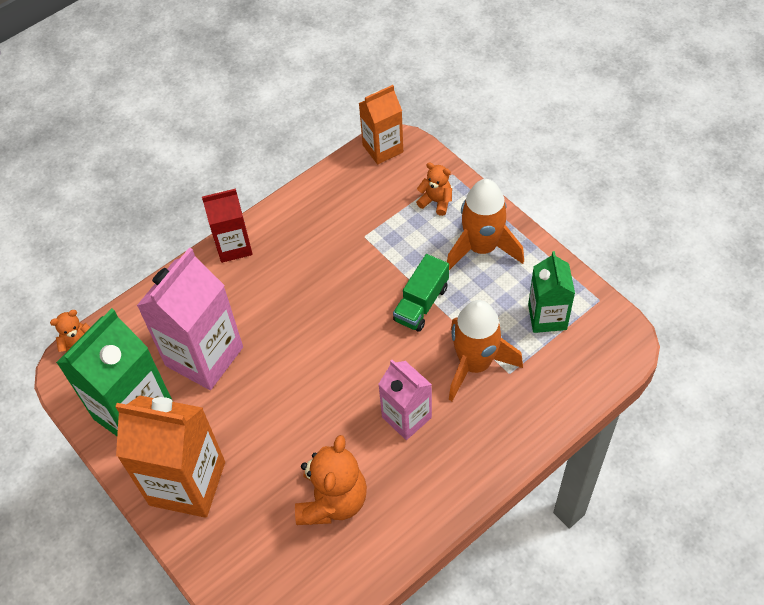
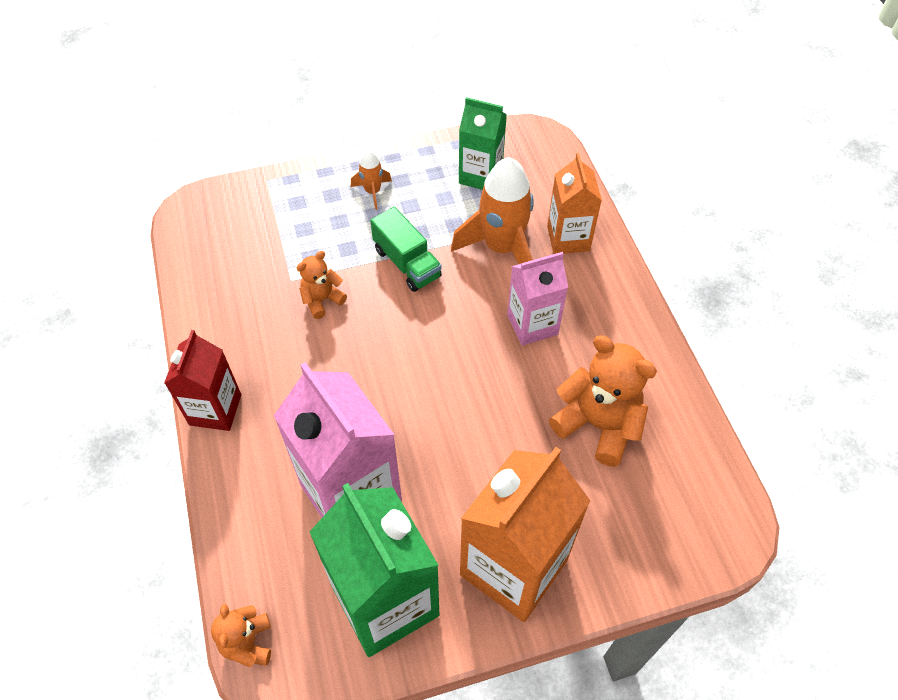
camera: 70 degrees left, 0 degrees up
(382, 148) = (189, 222): orange carton -> orange carton (568, 238)
(436, 201) = (291, 205): orange teddy bear -> orange teddy bear (322, 300)
(481, 248) = (372, 192): orange rocket -> orange rocket, size x0.49

